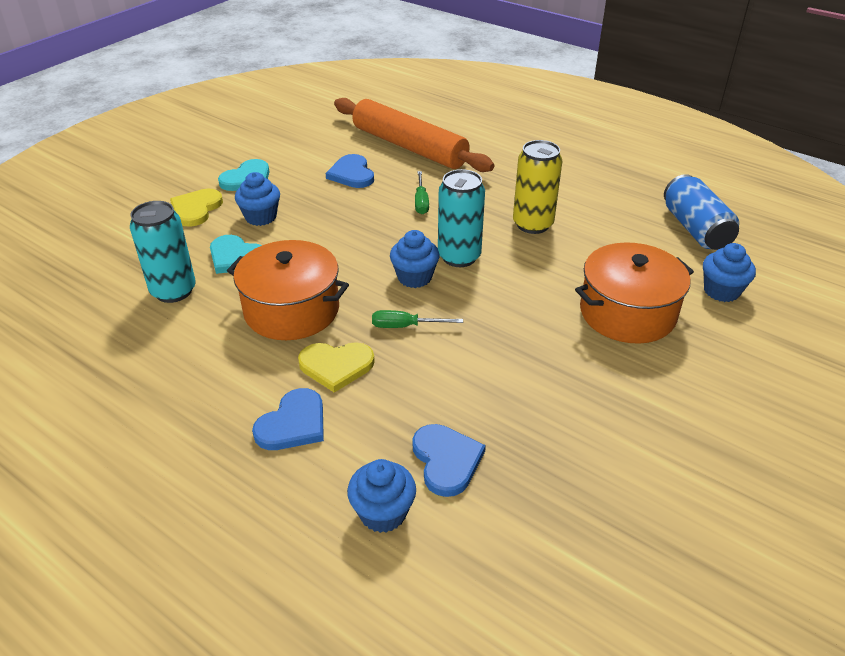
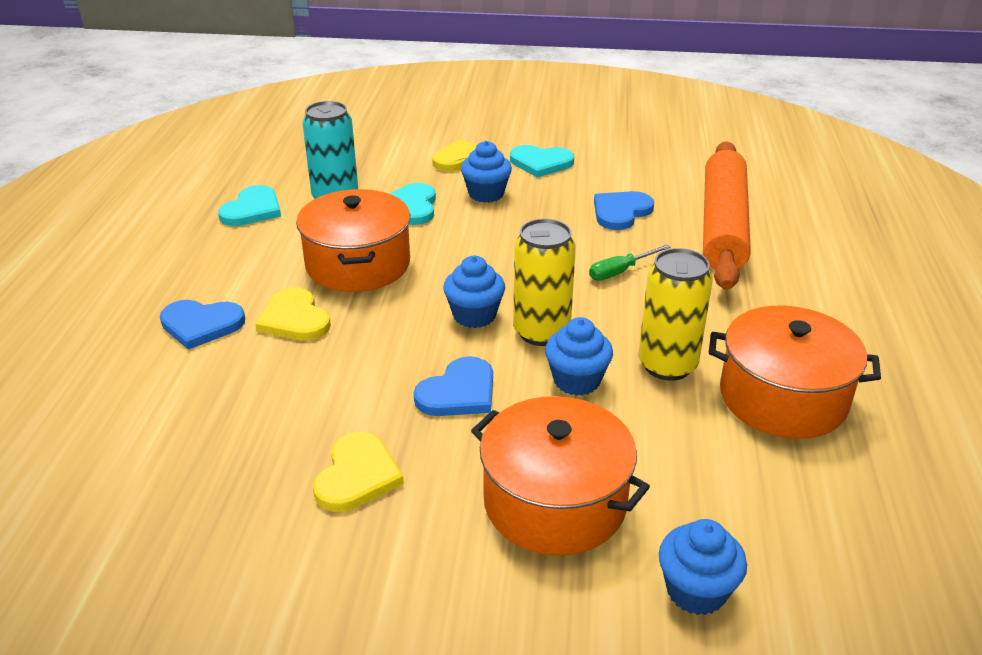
camera: 60 degrees right, 5 degrees down
(132, 344) = (252, 209): none -> turquoise heart
(383, 513) = (111, 417): blue cupcake -> blue cupcake (576, 380)
(405, 326) = (386, 338): green screwdriver -> none
(446, 460) = (199, 433): blue heart -> blue heart (458, 392)
(459, 257) = (541, 332): turquoise can -> yellow can
(551, 388) = (357, 475): none -> yellow heart
(590, 200) = (783, 398): none -> orange pot
(695, 229) = (834, 523): blue can -> none

